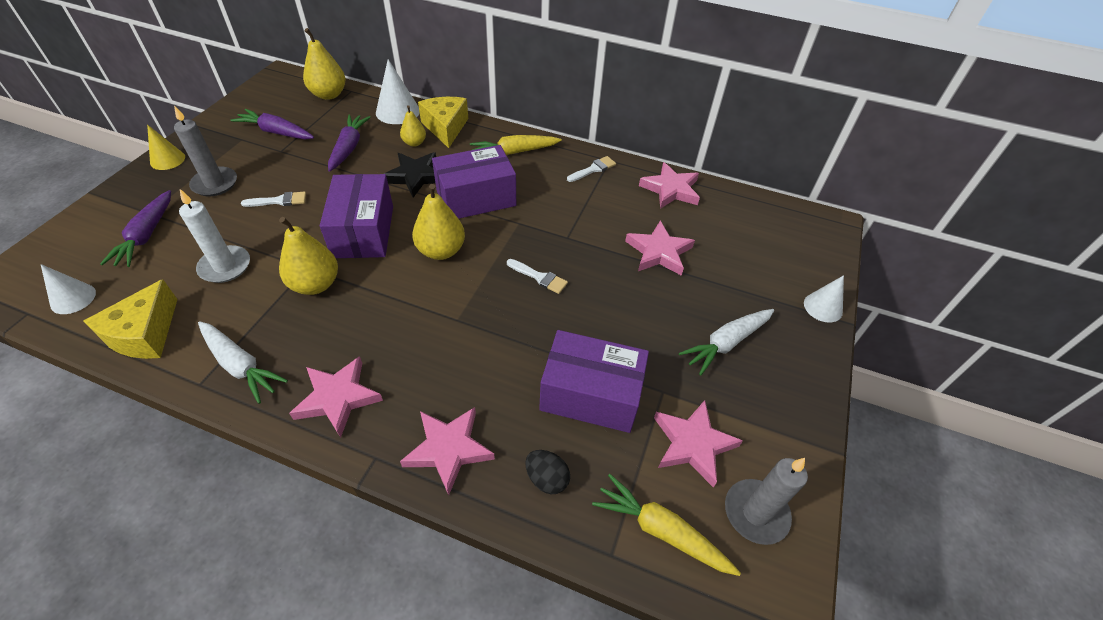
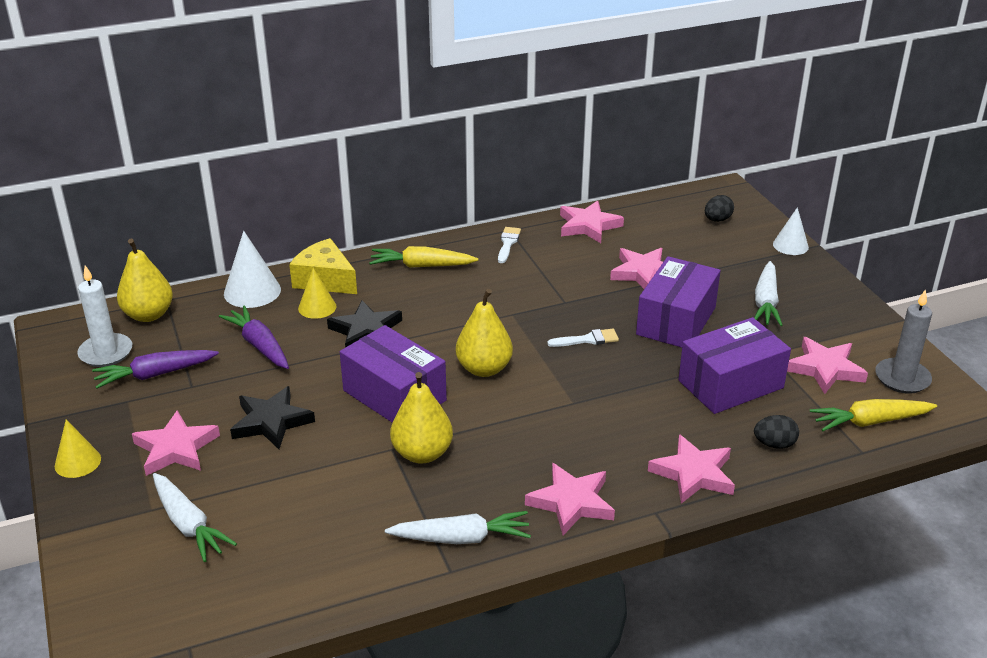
camera: 40 degrees left, 15 degrees down
(73, 298) = (213, 607): white cone -> none
(145, 334) = (338, 579): yellow cheese -> none
(146, 236) = (189, 525): purple carrot -> white carrot
(215, 184) = (176, 448): grey candle -> pink star
(225, 266) = (316, 494): white candle -> white candle (106, 353)
(279, 201) = (271, 422): white brush -> black star
(414, 143) = (317, 307): yellow pear -> yellow cone
(476, 198) = (447, 317): purple box -> purple box (676, 321)
(514, 152) = (421, 266): yellow carrot -> yellow carrot turned 60 degrees clockwise
(785, 245) = (717, 220): none -> black egg

